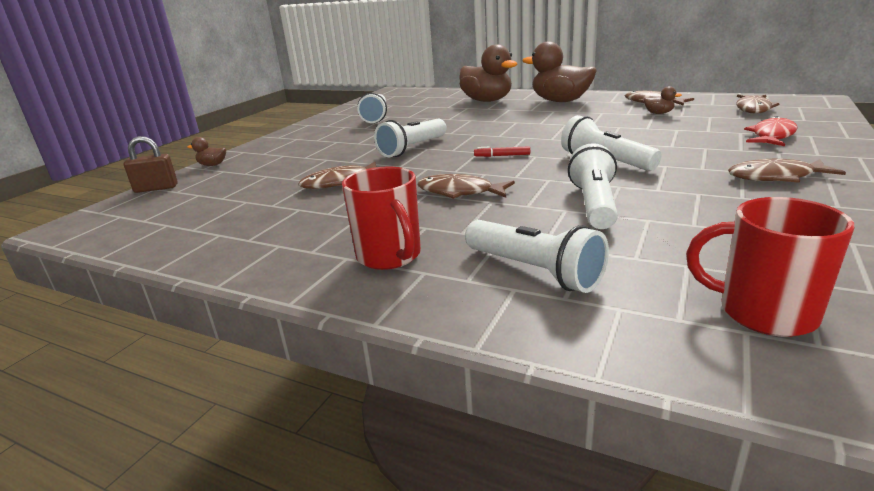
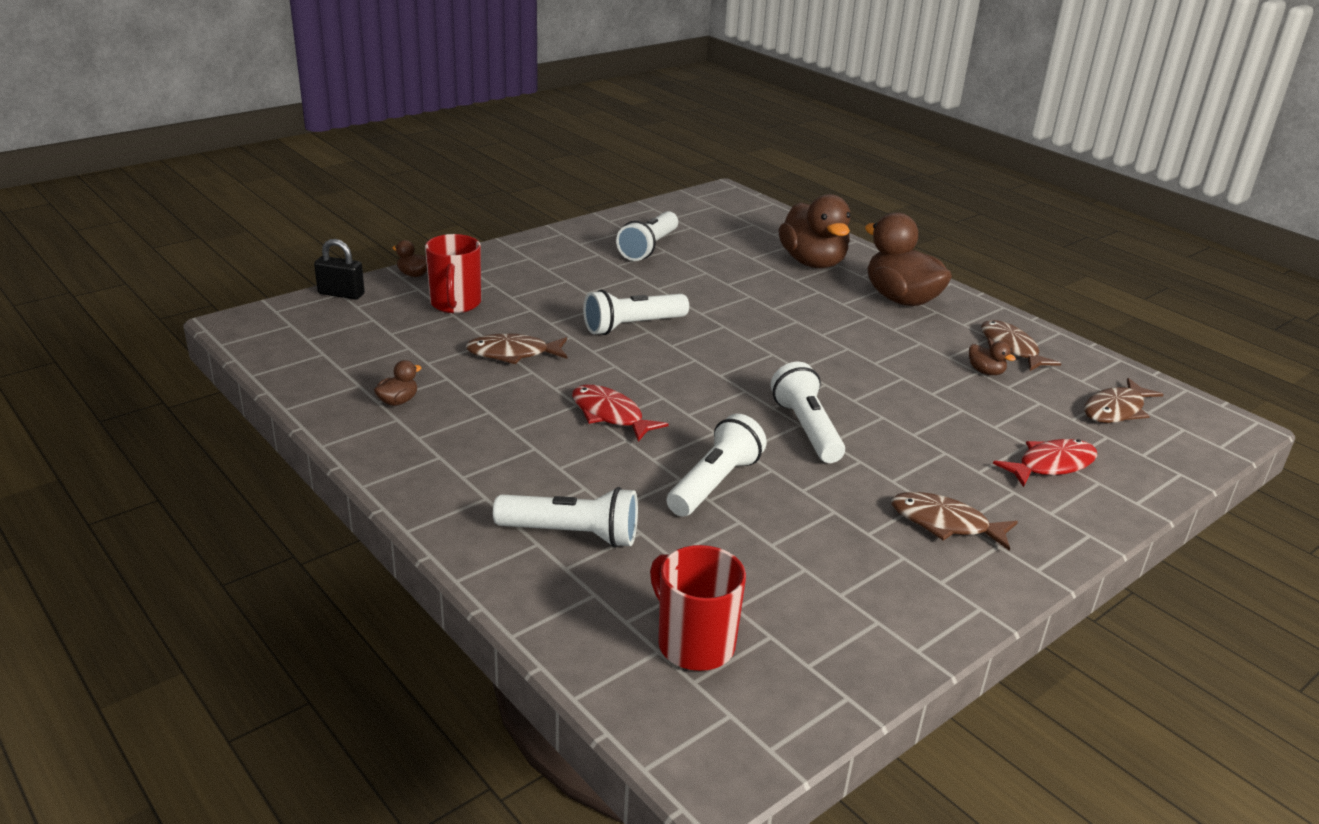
camera: 20 degrees right, 5 degrees up
(156, 188) = (341, 294): brown padlock -> black padlock
(268, 234) = (398, 401): none -> brown duck
(389, 256) = (474, 470): red mug -> red mug (455, 304)
(459, 192) = (610, 415): brown fish -> red fish
(502, 156) = (711, 376): red marker -> none
(534, 271) = (572, 534): white flashlight -> white flashlight turned 60 degrees counterclockwise

